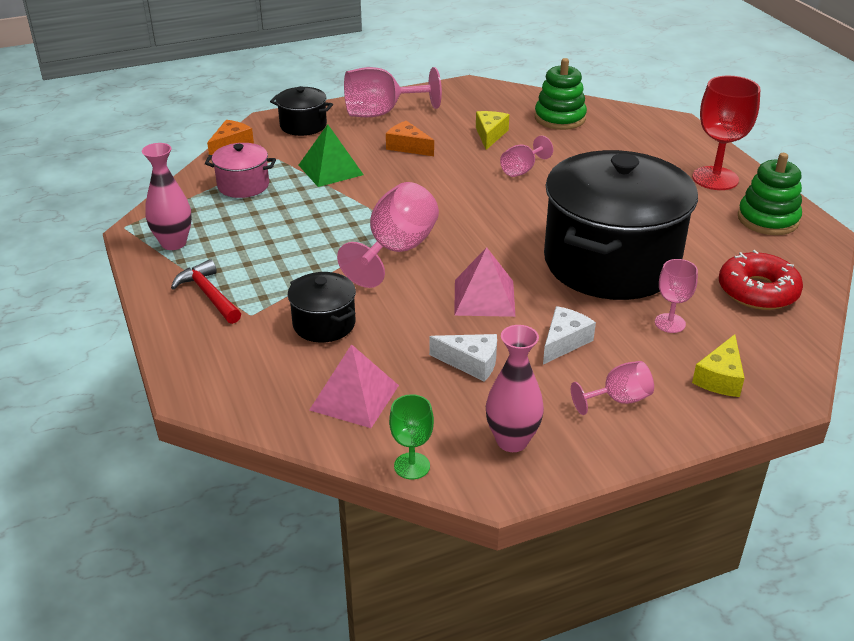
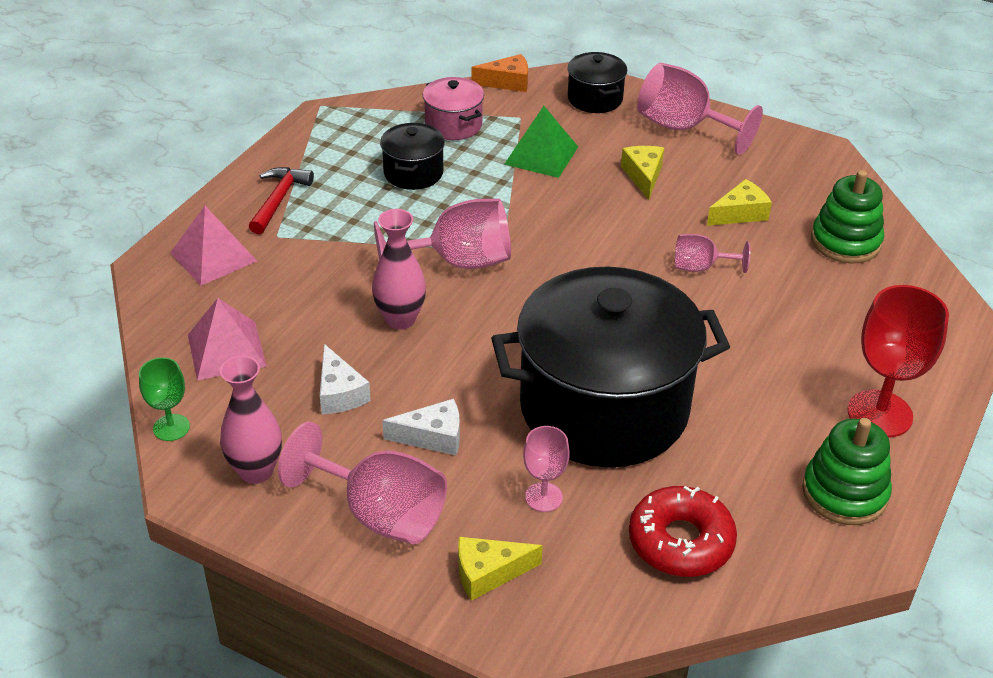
camera: 50 degrees right, 5 degrees up
(173, 243) = (327, 142): pink vase -> pink vase (400, 319)
(324, 324) = (305, 281): black pot -> black pot (413, 173)
(408, 147) = (643, 176): orange cheese -> yellow cheese
(484, 297) = (446, 352): pink pyramid -> pink pyramid (213, 257)
(618, 400) = (380, 513): pink goblet -> pink goblet, size x1.82

